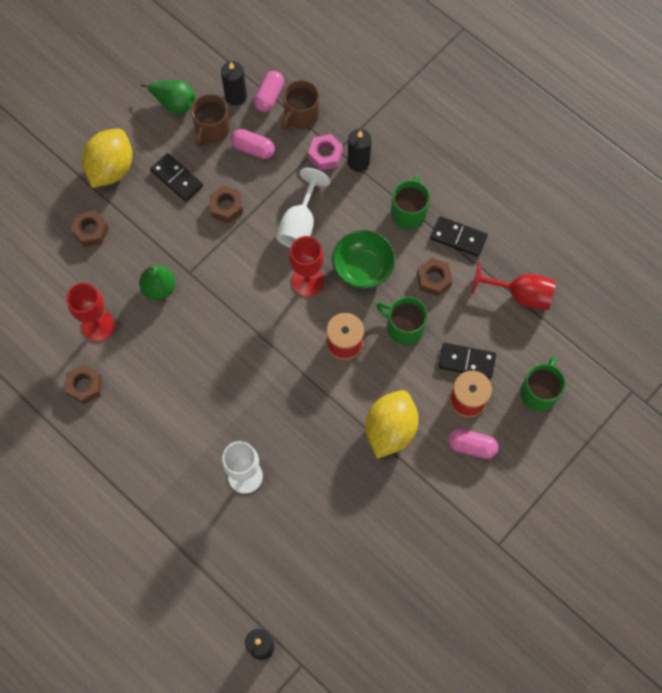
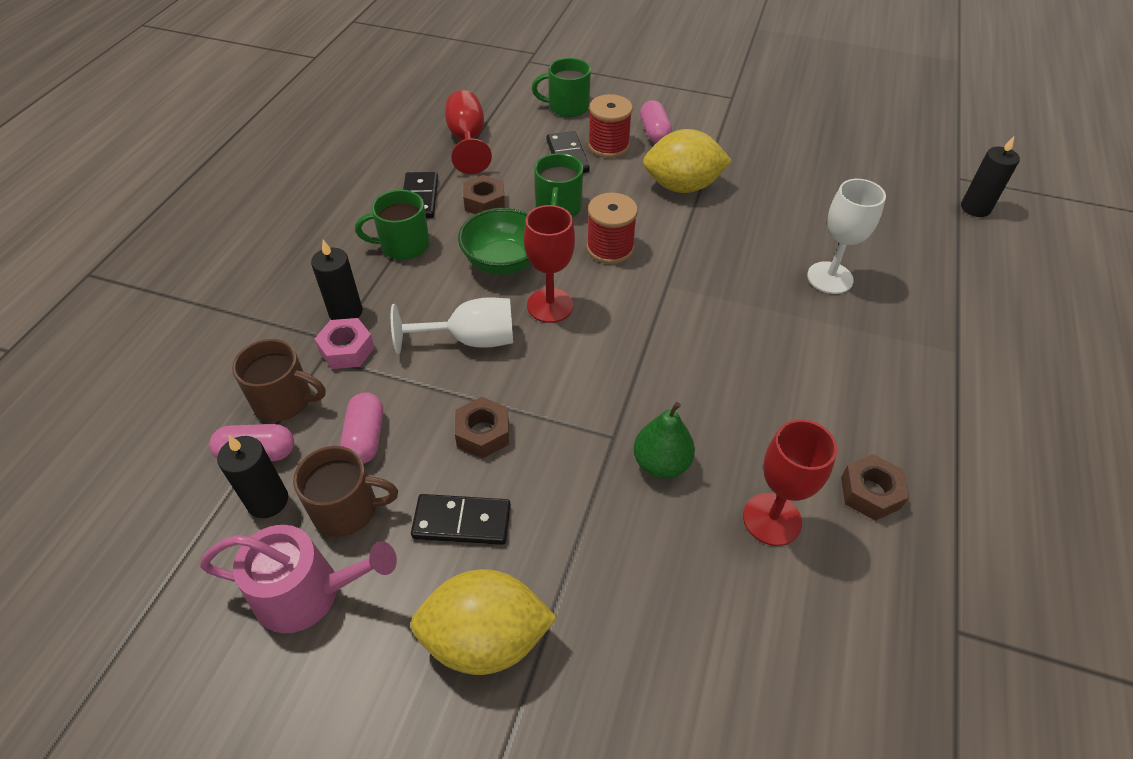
camera: 115 degrees left, 20 degrees down
(91, 231) = (623, 612): brown nut -> none
(174, 103) = (307, 593): green pear -> pink watering can
(176, 178) = (462, 522): black domino -> black domino turned 75 degrees clockwise

